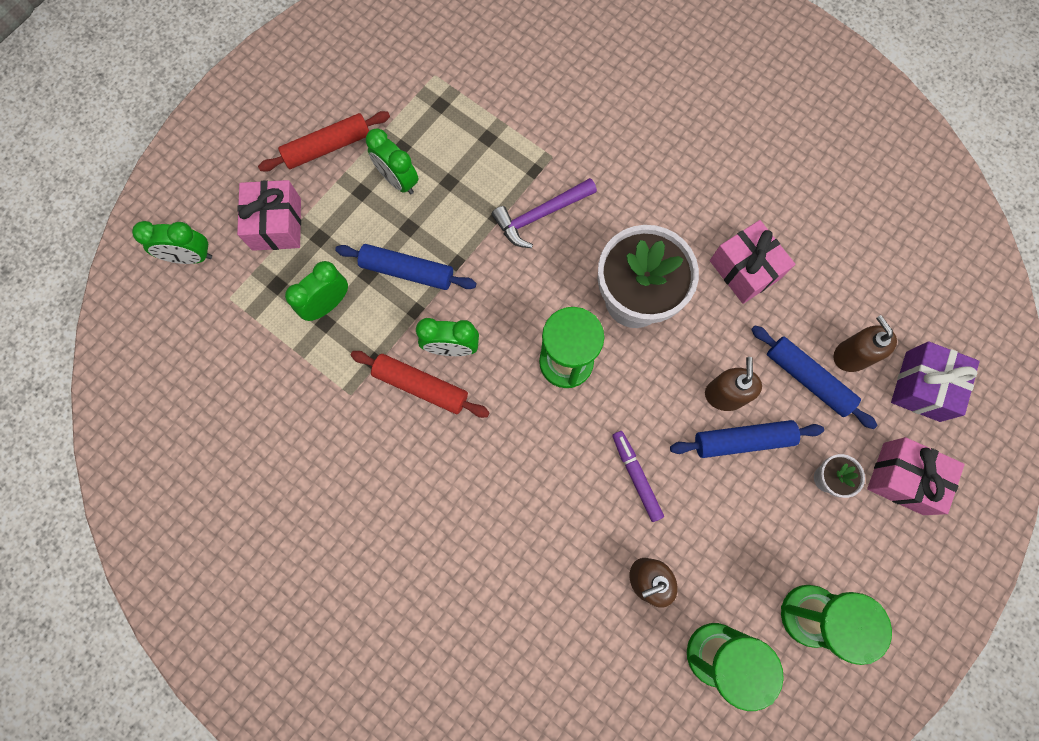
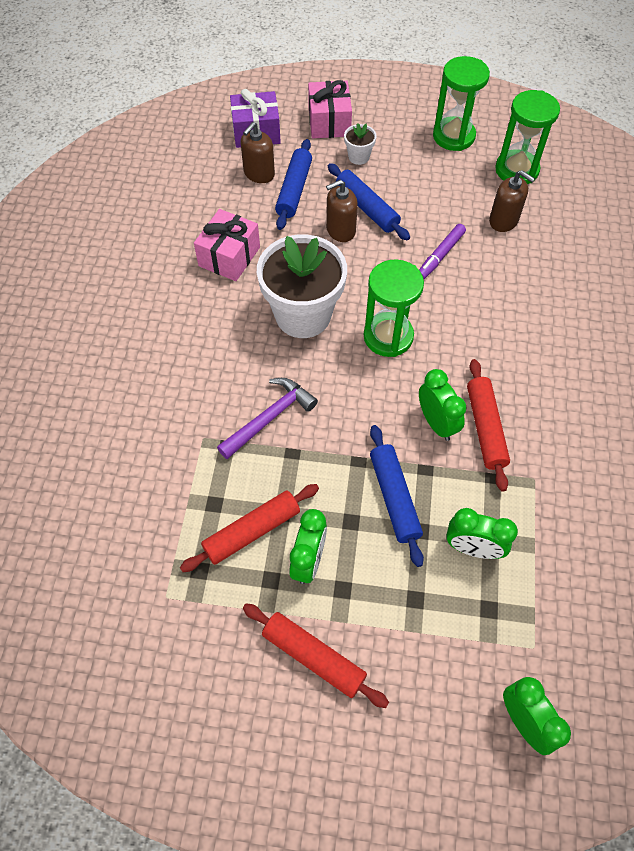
camera: 120 degrees left, 15 degrees down
(276, 224) = (430, 653): pink gift -> none
(447, 153) = (252, 531): none -> red rolling pin
(540, 215) = (269, 418): purple hammer -> purple hammer turned 75 degrees counterclockwise

